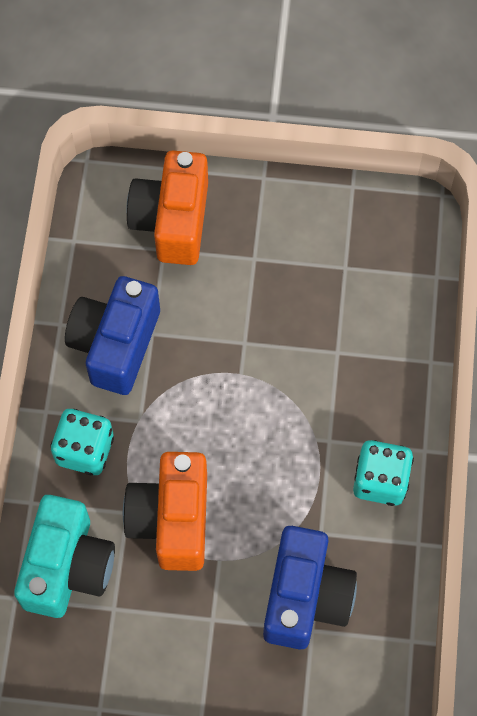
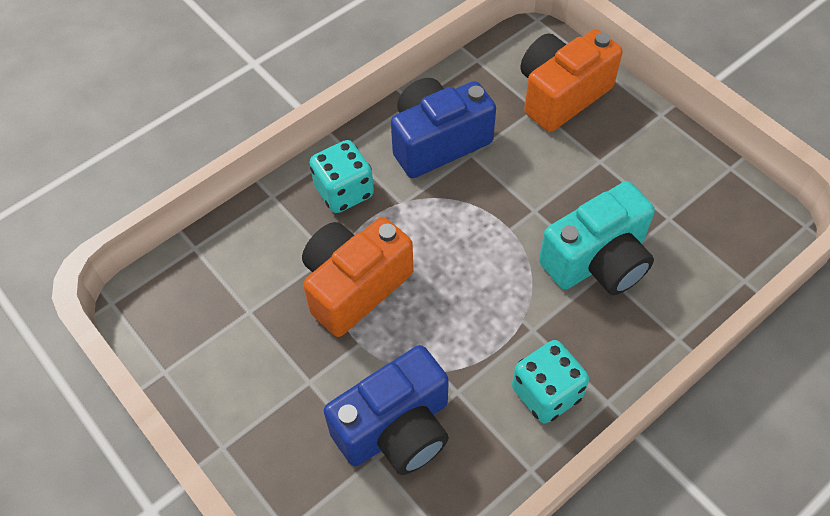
camera: 45 degrees right, 10 degrees down
(67, 566) = (250, 256): turquoise camera -> turquoise camera (597, 261)

